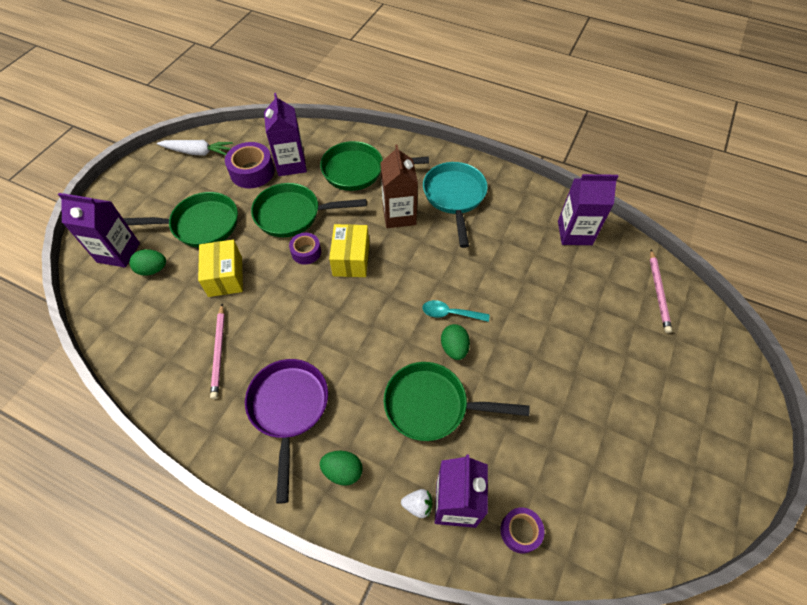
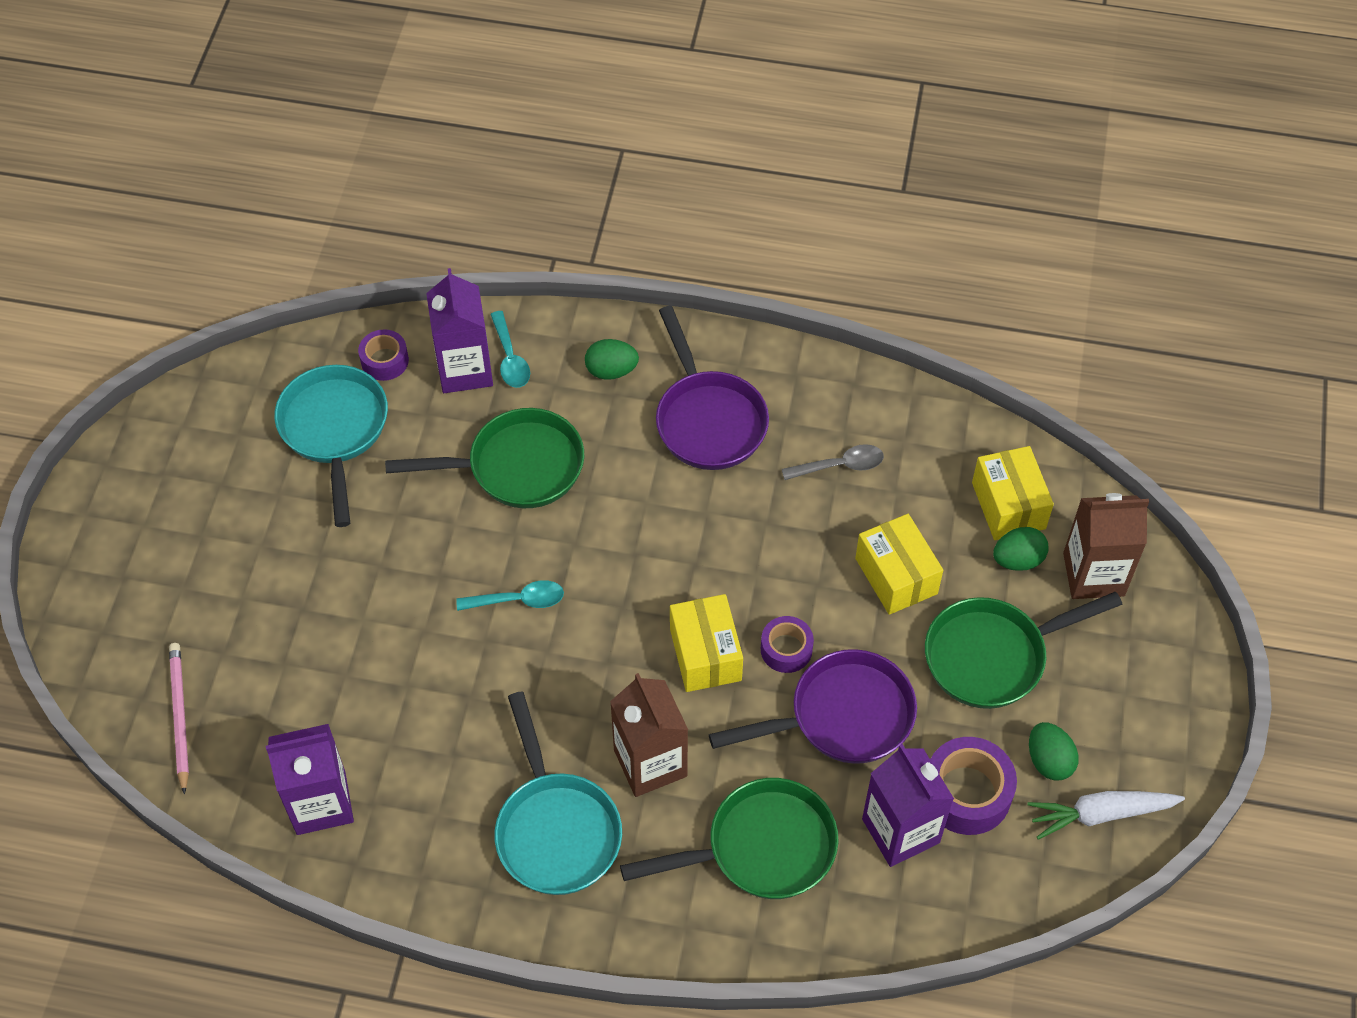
camera: 165 degrees right, 0 degrees up
(118, 252) = (1093, 574): purple carton -> brown carton
(135, 301) = (1008, 505): none -> yellow box
(219, 352) = (840, 466): pink pencil -> grey spoon
(293, 215) = (842, 716): green pan -> purple pan
(418, 505) = (510, 358): white strawberry -> turquoise spoon
(454, 348) = (502, 549): green egg -> green egg (1049, 761)
(563, 471) = (335, 431): none -> turquoise pan

